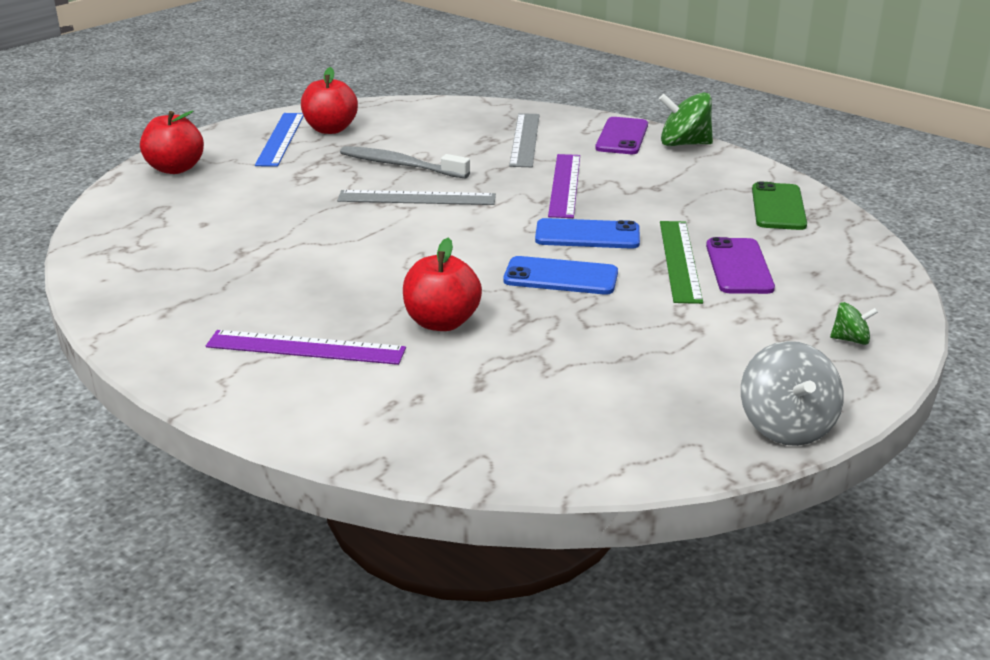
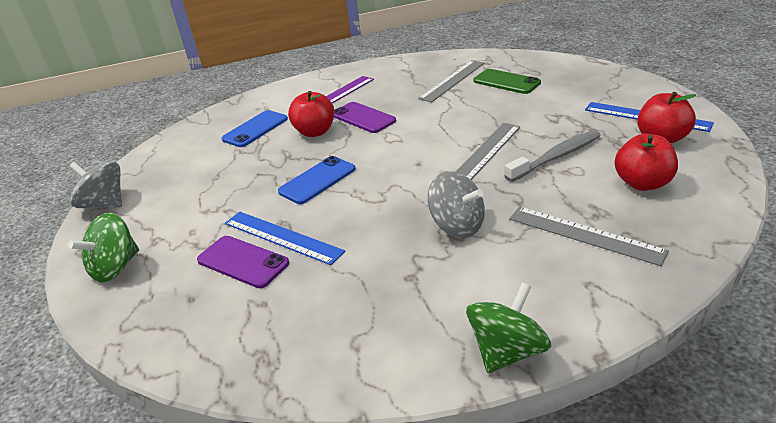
camera: 125 degrees right, 5 degrees up
(175, 169) = (601, 78): red apple -> red apple (642, 183)
(204, 260) = (452, 80): none -> grey ruler
(564, 185) = (457, 225): purple ruler -> grey spinning top
(587, 235) = (360, 208): blue phone -> blue phone (255, 129)
(622, 137) = (558, 307): purple phone -> purple phone (363, 118)
(679, 260) = (282, 237): green ruler -> blue ruler
(778, 207) = (301, 342): green phone -> green phone (506, 82)
(850, 340) = (115, 267): green spinning top -> green spinning top, size x1.88

